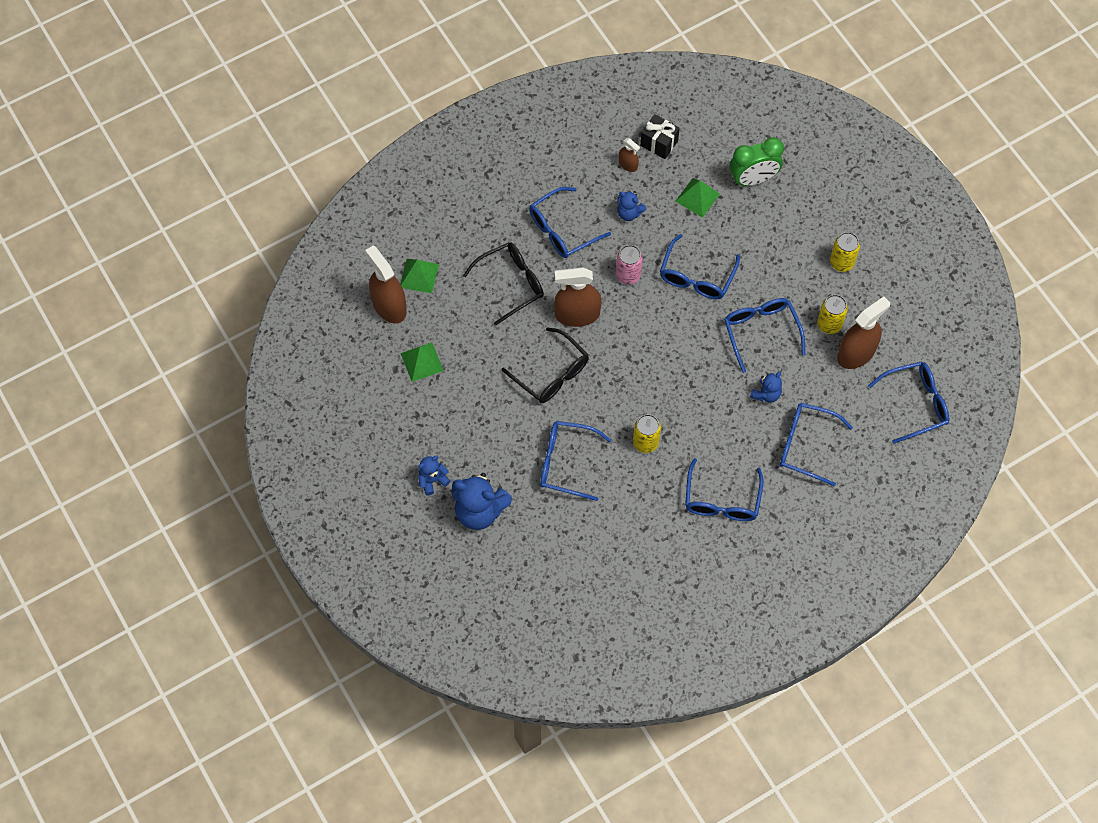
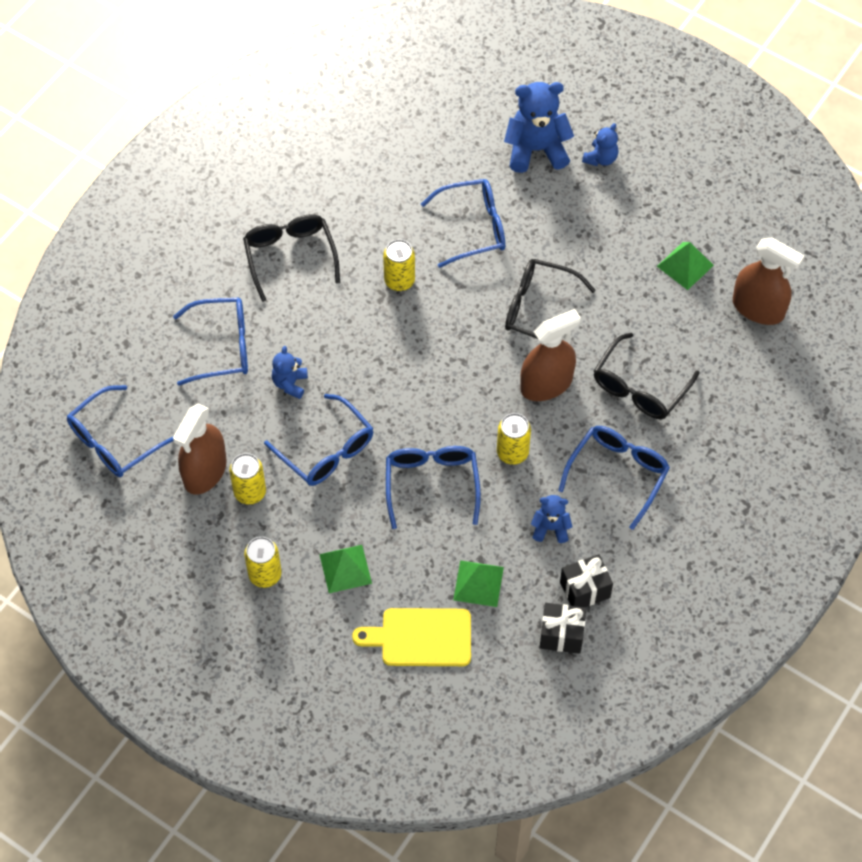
camera: 155 degrees right, 5 degrees down
(419, 275) = (747, 354): green pyramid -> green pyramid (345, 568)
(628, 164) = (585, 590): brown spray bottle -> black gift
(628, 275) = (512, 452): pink can -> yellow can
(722, 500) = (290, 256): blue glasses -> black glasses
(753, 179) = (421, 637): green clock -> yellow cutting board

